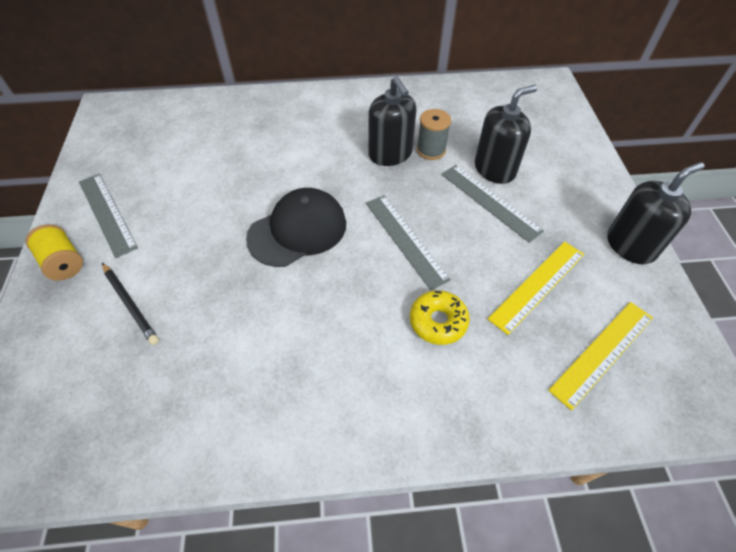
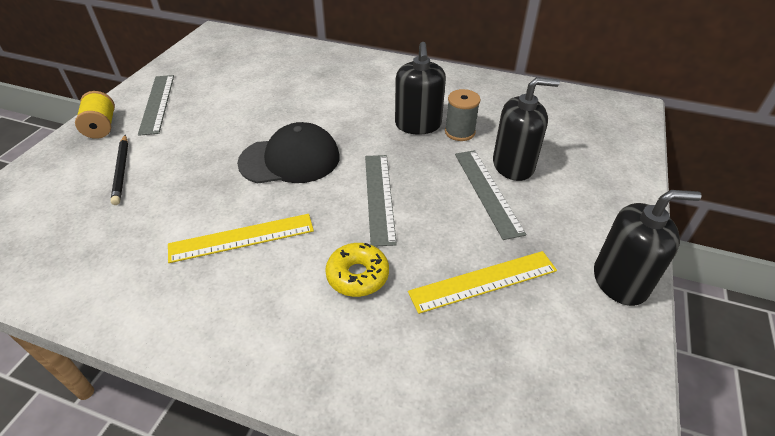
camera: 25 degrees right, 10 degrees down
(602, 352) = (510, 371): yellow ruler -> yellow ruler (242, 237)

